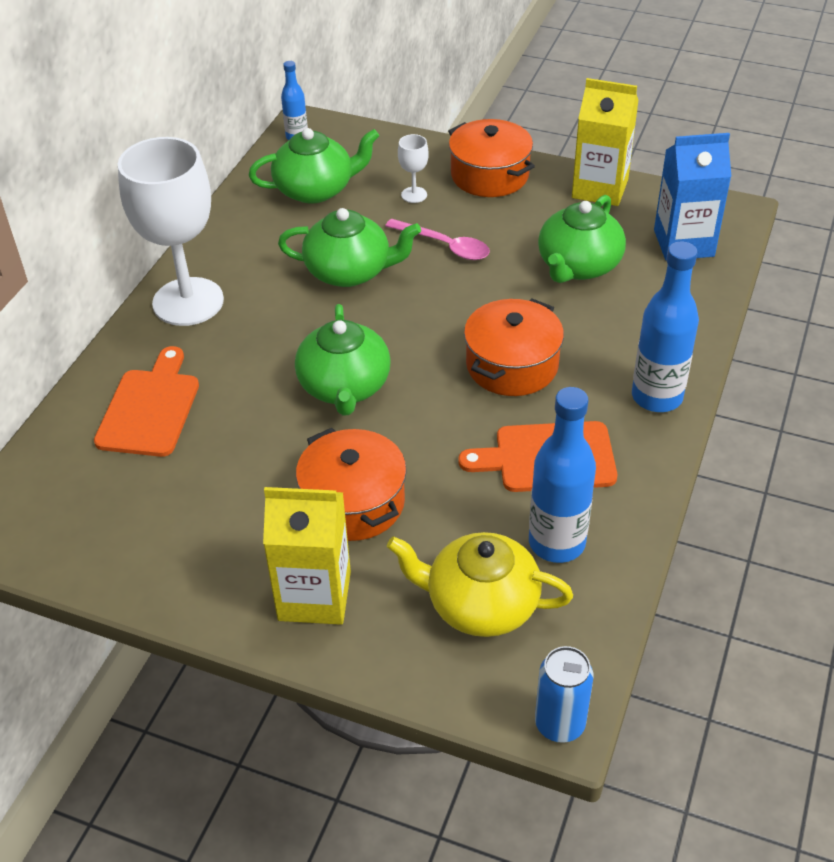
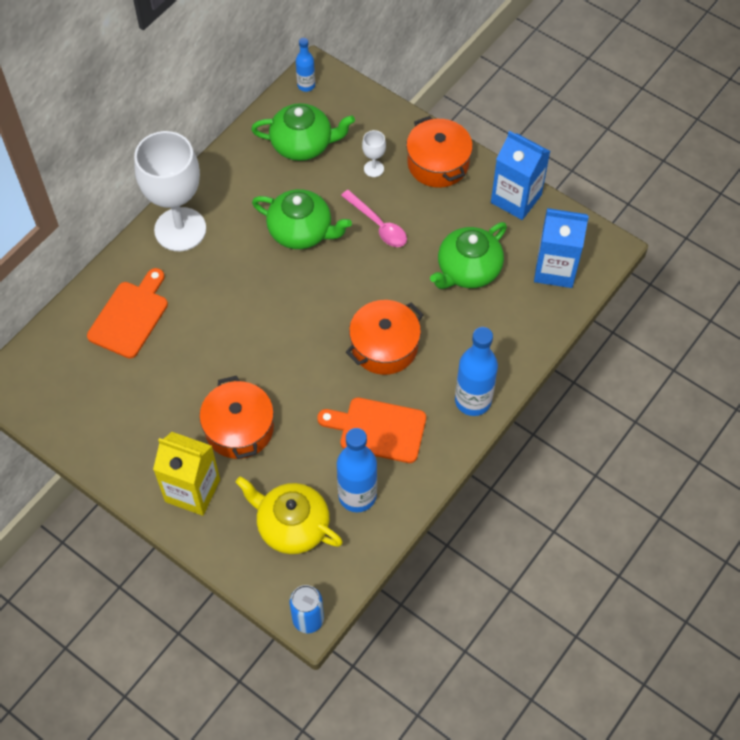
camera: 15 degrees right, 15 degrees up
(344, 387) = (264, 334): green teapot -> none
(600, 188) = (516, 199): yellow carton -> blue carton

